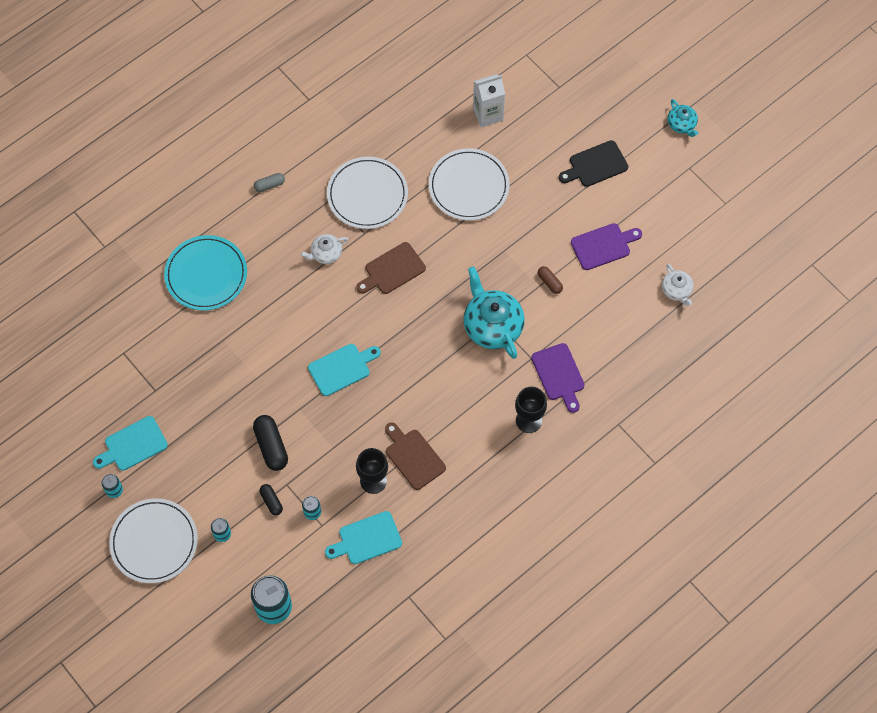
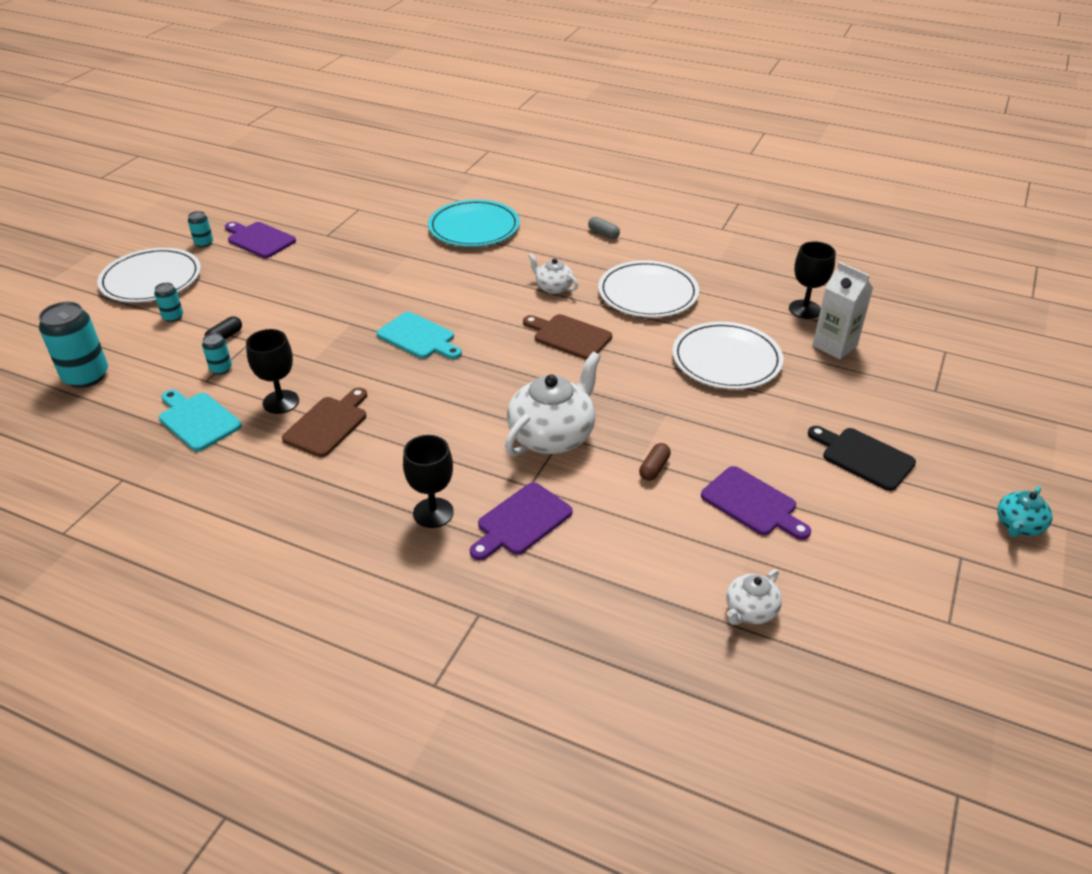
camera: 65 degrees right, 25 degrees down
(133, 445) = (259, 239): turquoise cutting board -> purple cutting board
(271, 446) = (294, 318): black capsule -> none
(439, 107) = (804, 309): none -> black goblet
(492, 326) = (552, 436): turquoise teapot -> white teapot

